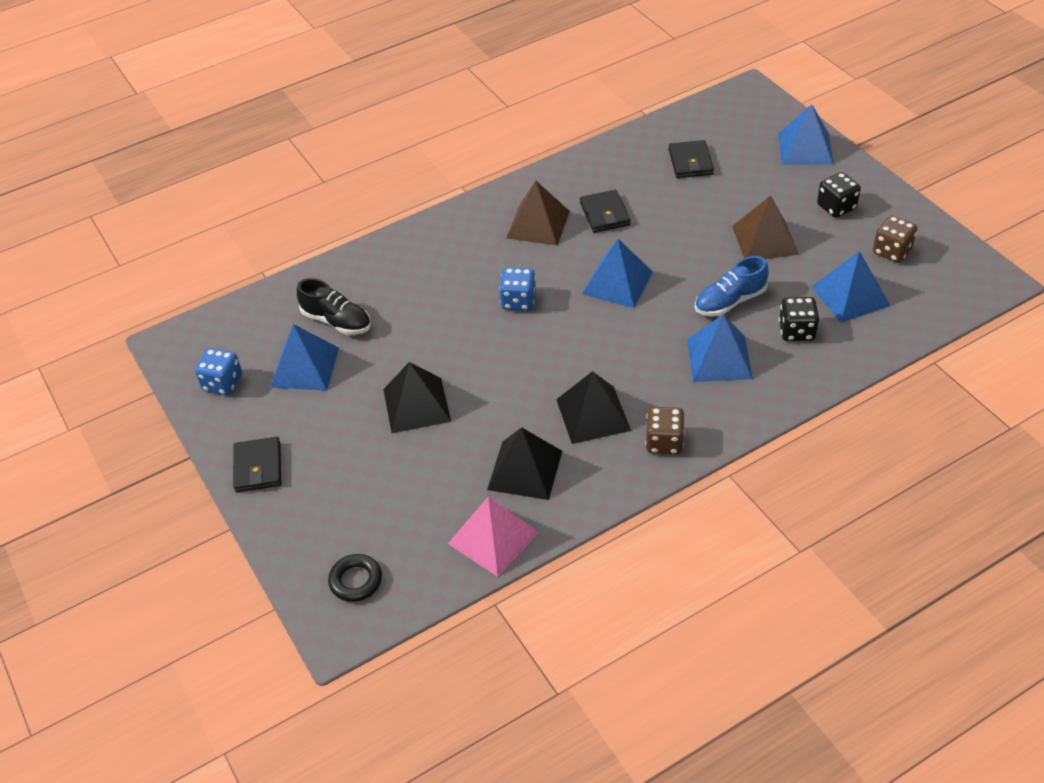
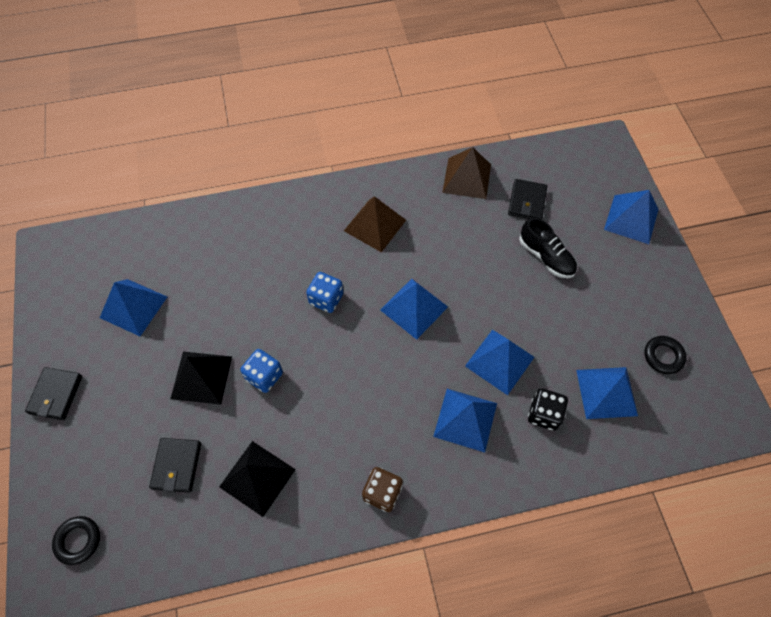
camera: 15 degrees right, 15 degrees up
(223, 383) = (66, 301): blue dice -> blue dice (264, 376)
(336, 321) = (177, 269): black shoe -> black shoe (546, 257)
(493, 538) = (202, 539): pink pyramid -> none
(593, 414) = (336, 440): black pyramid -> none
(604, 214) = (433, 233): black wallet -> black wallet (177, 466)
(730, 301) = (499, 361): blue shoe -> blue pyramid
(765, 240) = (556, 306): brown pyramid -> brown pyramid (467, 178)
(836, 207) = (633, 291): black dice -> none
(892, 251) = (663, 356): brown dice -> black ring

